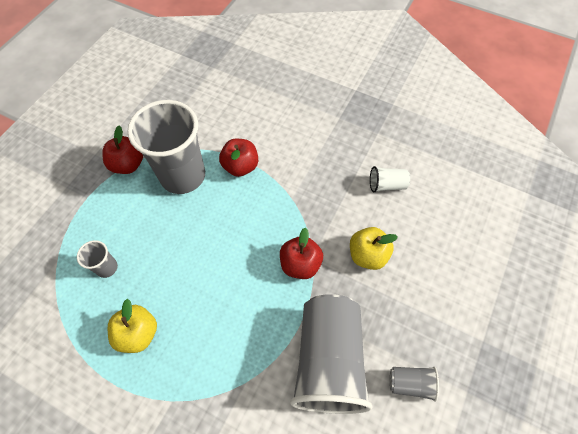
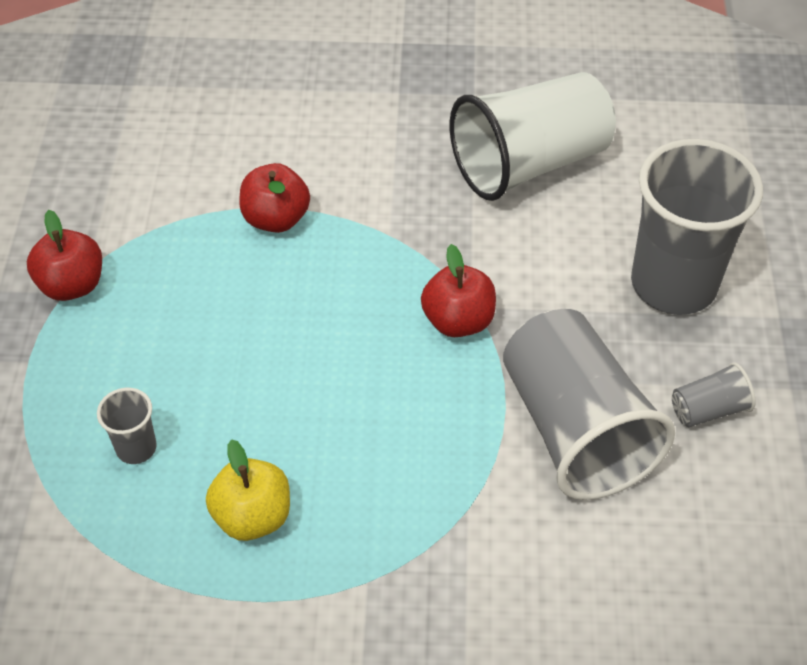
camera: 25 degrees left, 10 degrees down
(183, 176) = (183, 267): grey cup -> grey cup (673, 284)
(367, 255) = (554, 270): yellow apple -> none
(387, 185) = (529, 163): white cup -> white cup, size x2.33

